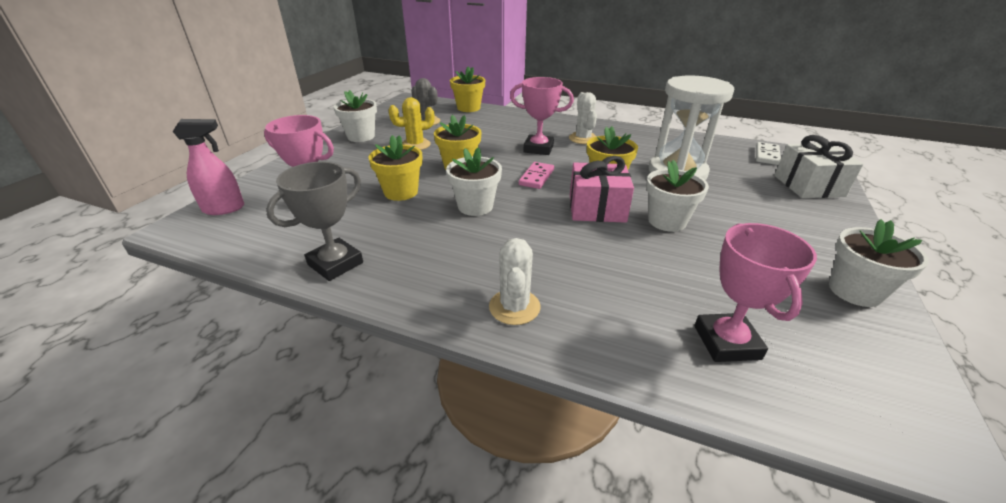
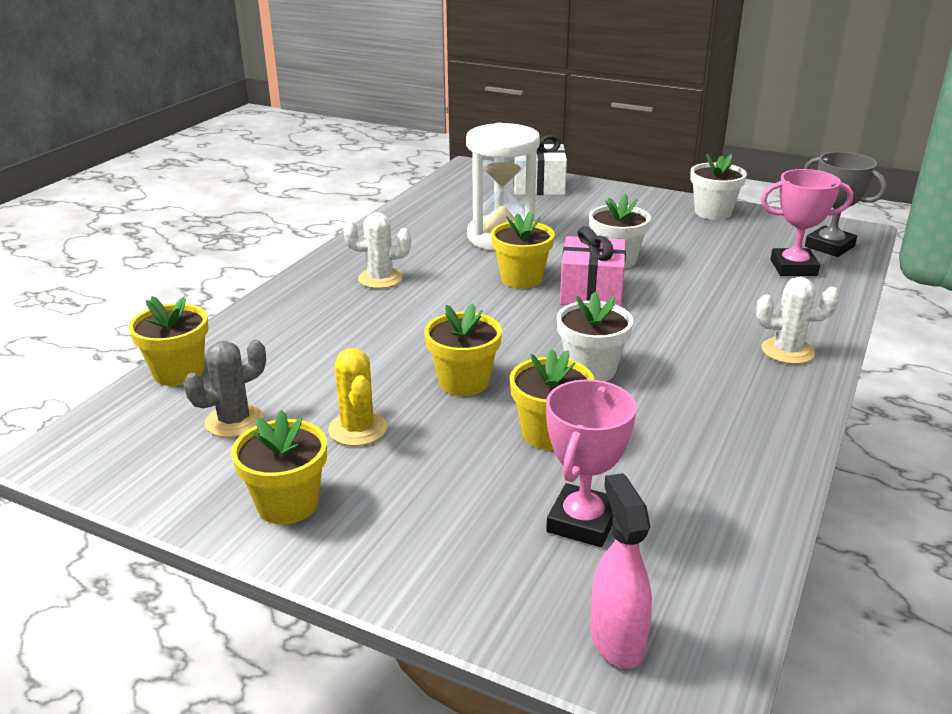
camera: 85 degrees left, 5 degrees down
(335, 264) = (751, 473): grey trophy -> grey trophy (829, 246)
(361, 136) = (287, 504): white flower pot -> yellow flower pot
(536, 177) = (507, 322): pink domino -> none
(538, 148) = (408, 314): pink trophy -> none
(767, 155) = (463, 187): white domino -> none

